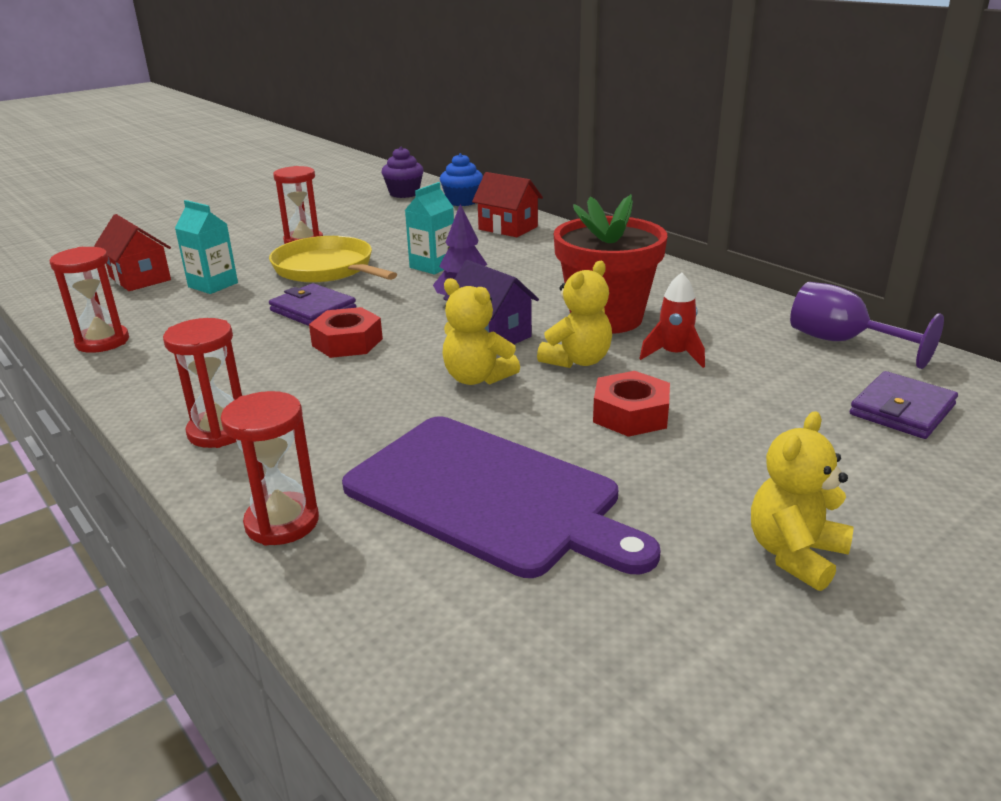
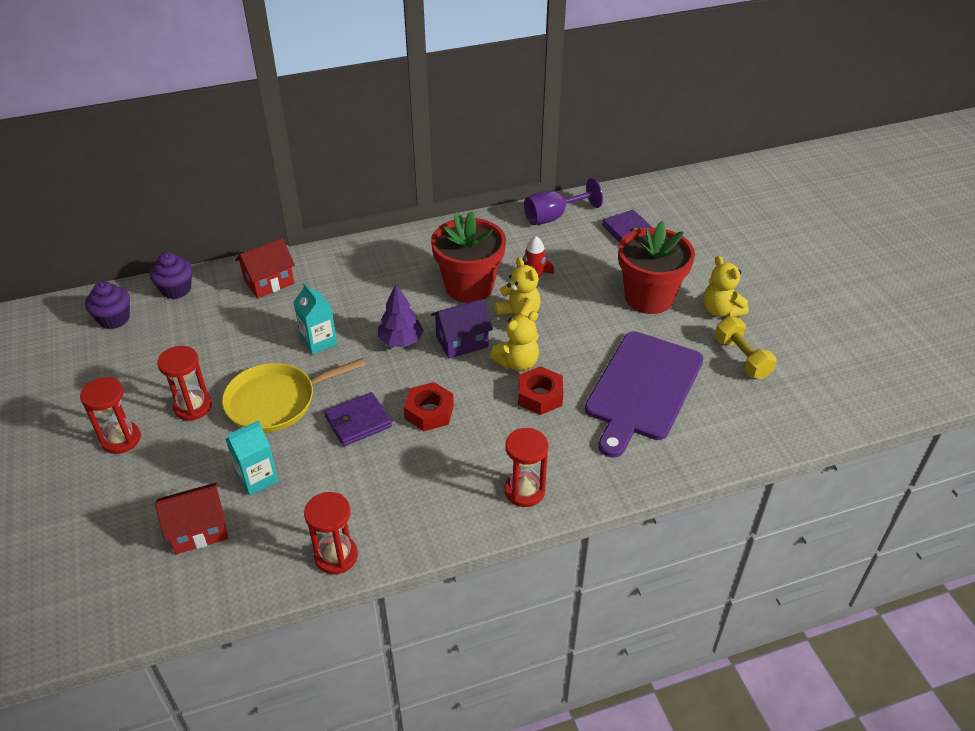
camera: 70 degrees left, 15 degrees up
(282, 522) = (636, 471): red hourglass -> red hourglass (121, 439)
(462, 201) = (176, 289): blue cupcake -> purple cupcake
(489, 495) = (642, 389): purple cutting board -> purple cutting board turned 150 degrees clockwise
(630, 414) = (589, 317): red nut -> red nut (540, 396)
(668, 608) = (742, 358): none -> yellow dumbbell
(740, 461) = (649, 298): none -> red flower pot

